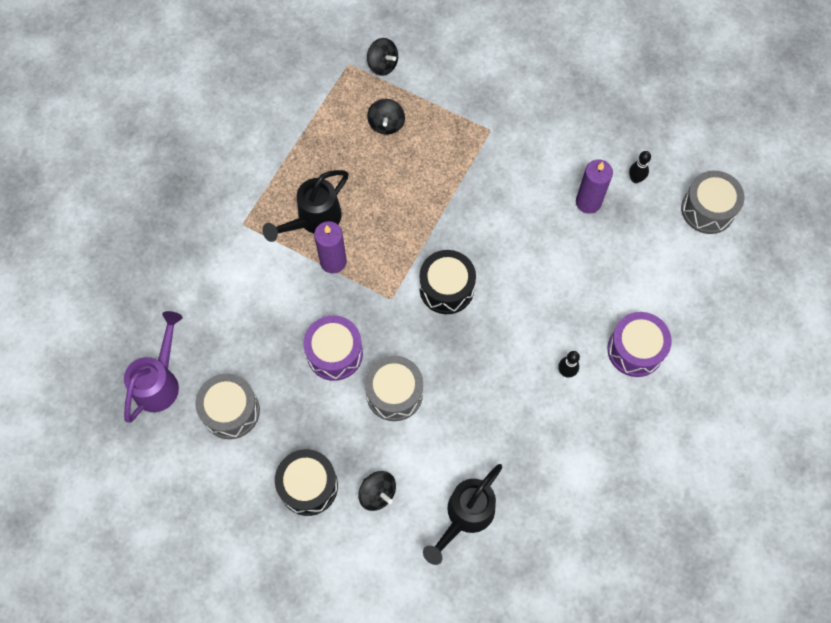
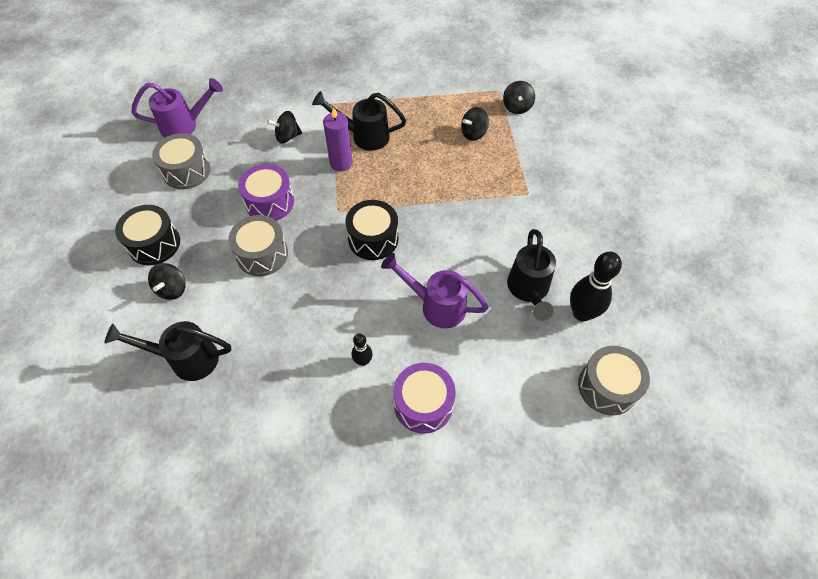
camera: 55 degrees right, 10 degrees down
(258, 290) = (287, 137): none -> black spinning top
(552, 282) = (435, 305): none -> purple watering can
(588, 202) = (528, 291): purple candle -> black watering can
(635, 179) = (582, 313): black bowling pin -> black bowling pin, size x1.91

